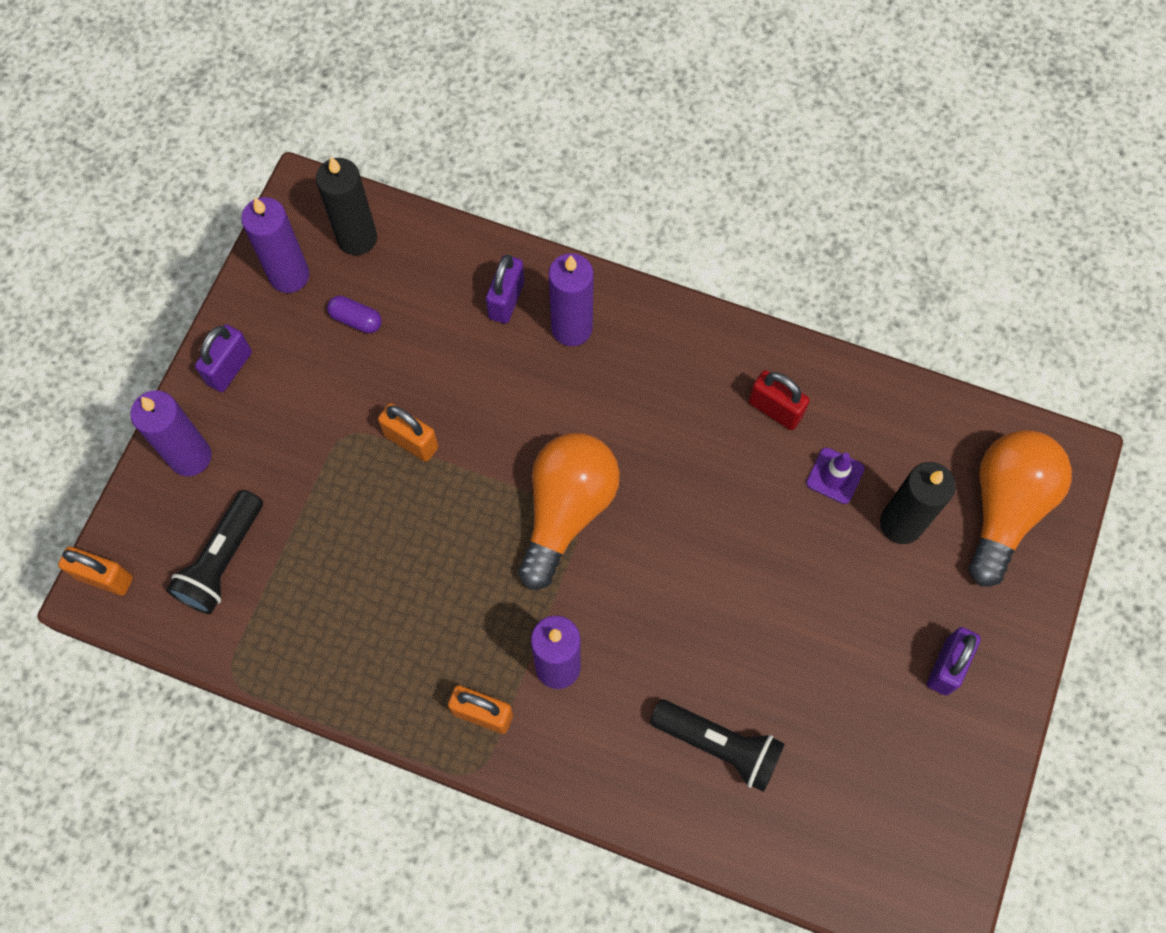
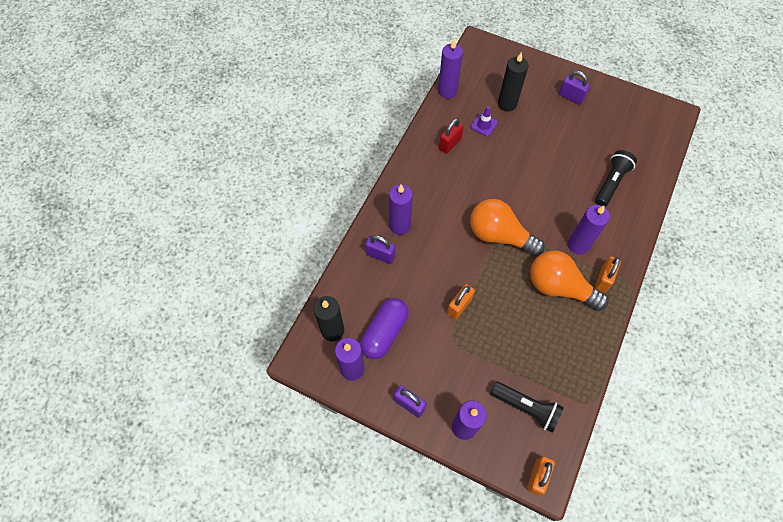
camera: 85 degrees left, 5 degrees down
(356, 320) = (384, 332): purple capsule -> purple capsule, size x2.03
(914, 398) = (447, 91): none -> purple candle
(1004, 508) = (500, 67): orange light bulb -> orange light bulb (559, 287)

